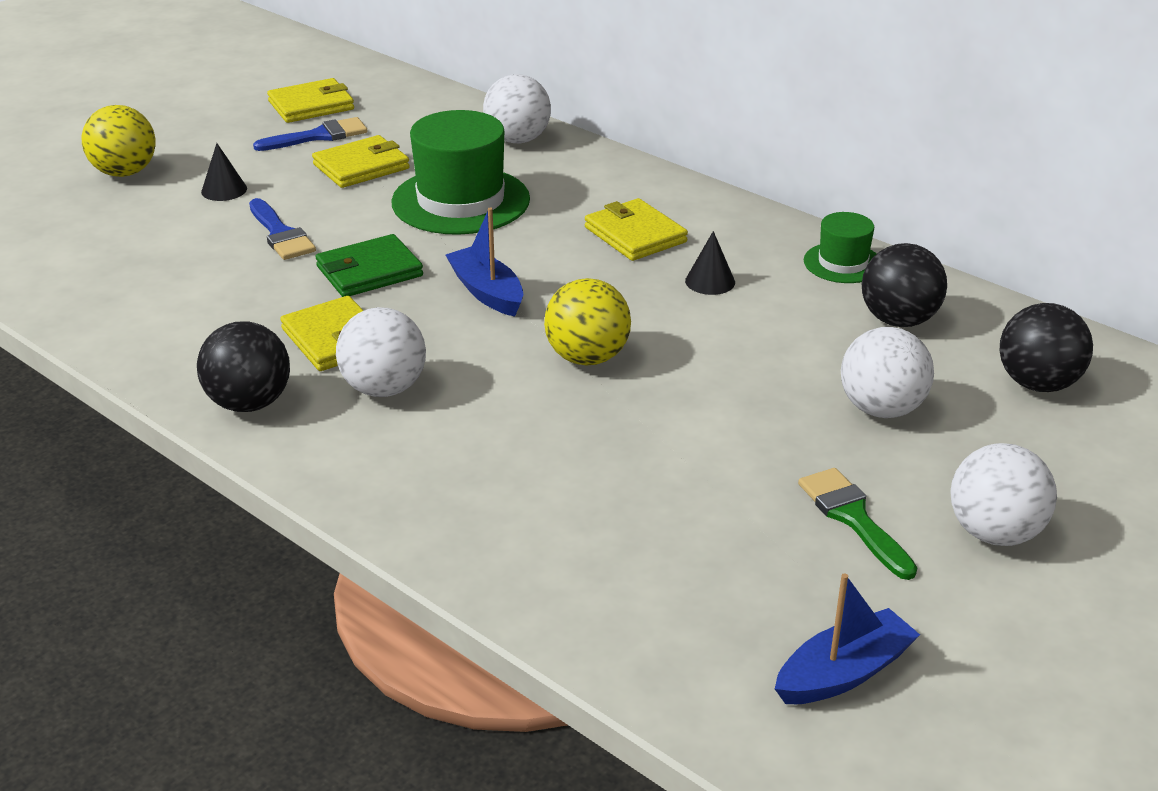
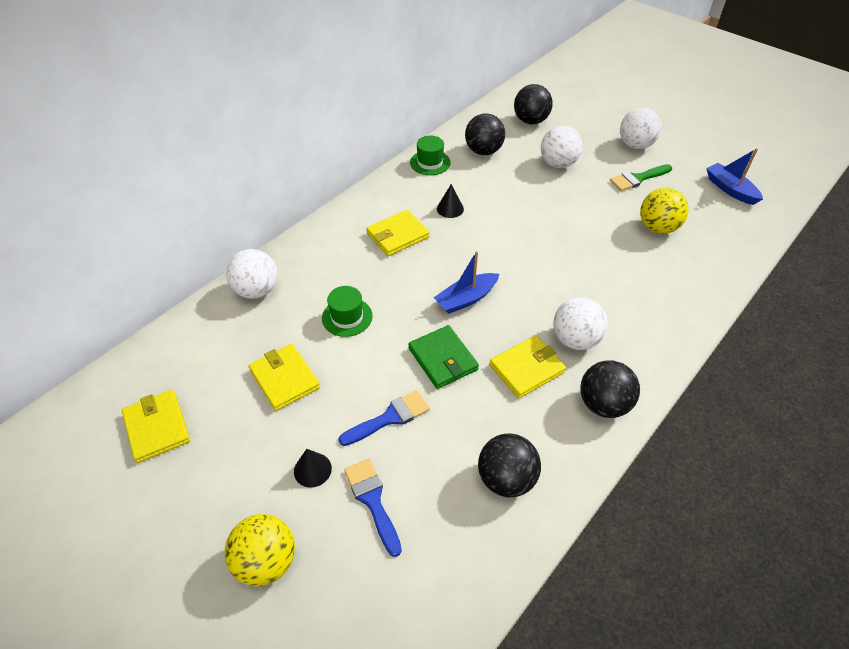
camera: 90 degrees left, 15 degrees up
(158, 313) = (506, 479): none -> black ball
(318, 136) = (222, 414): blue brush -> blue brush (372, 501)
(460, 201) = (347, 317): green hat -> green hat, size x0.53
(587, 357) = (531, 256): yellow ball -> yellow ball (657, 227)

